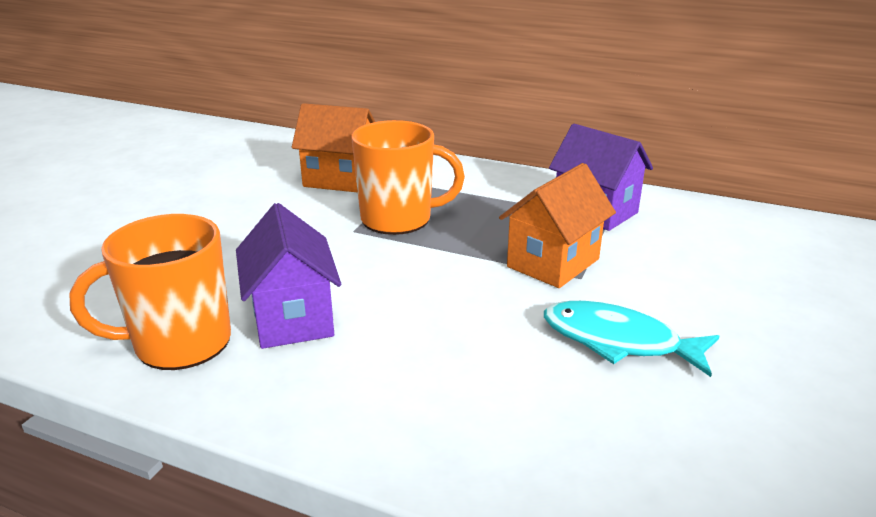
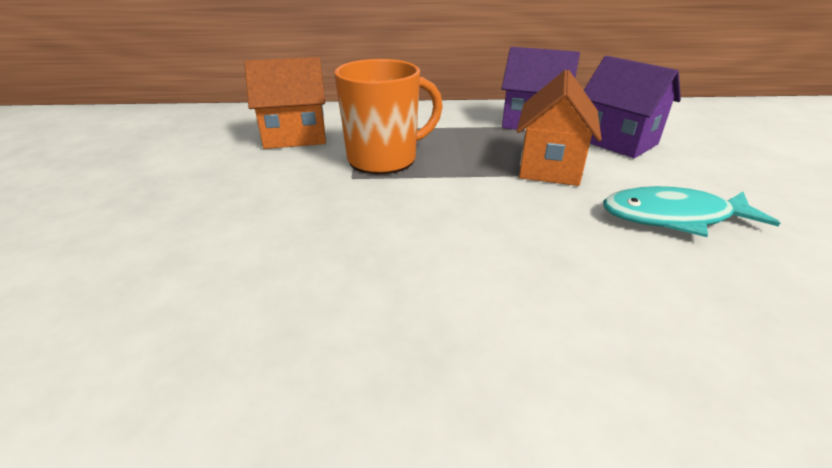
camera: 25 degrees left, 5 degrees up
(179, 343) = (263, 355): orange mug -> none
(293, 318) = (375, 281): purple house -> purple house (617, 142)

